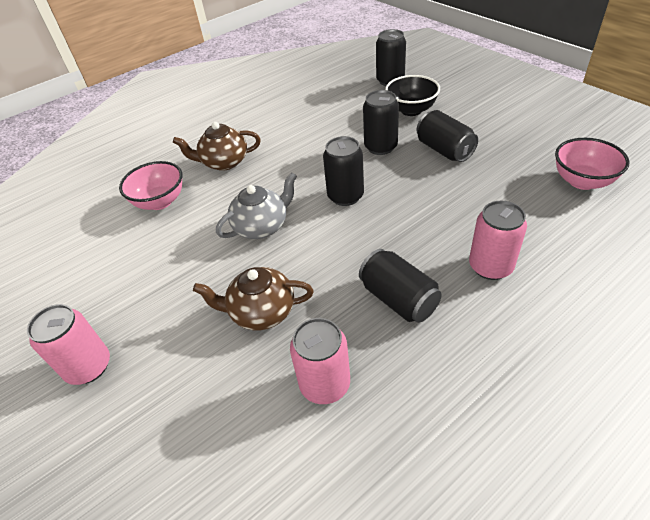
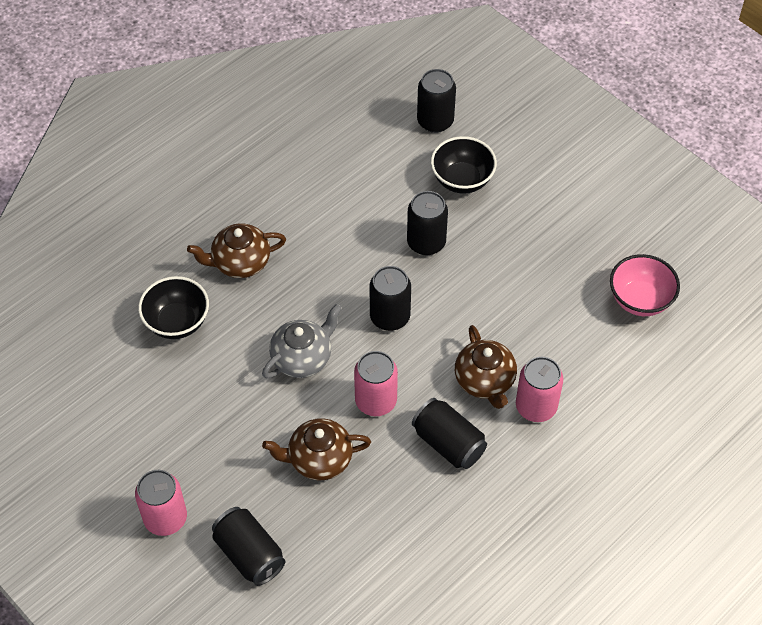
camera: 10 degrees left, 10 degrees up
(160, 202) = (177, 322): pink bowl -> black bowl
(325, 384) = (386, 527): pink can -> pink can (376, 401)
(435, 244) = (485, 381): none -> brown teapot
(444, 150) = (499, 250): black can -> black can (249, 554)

